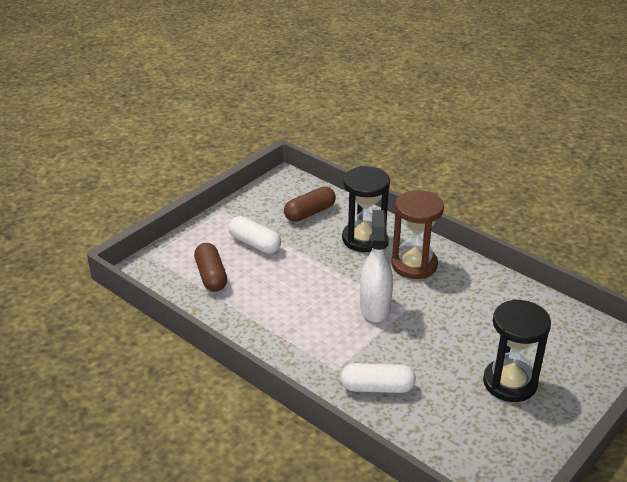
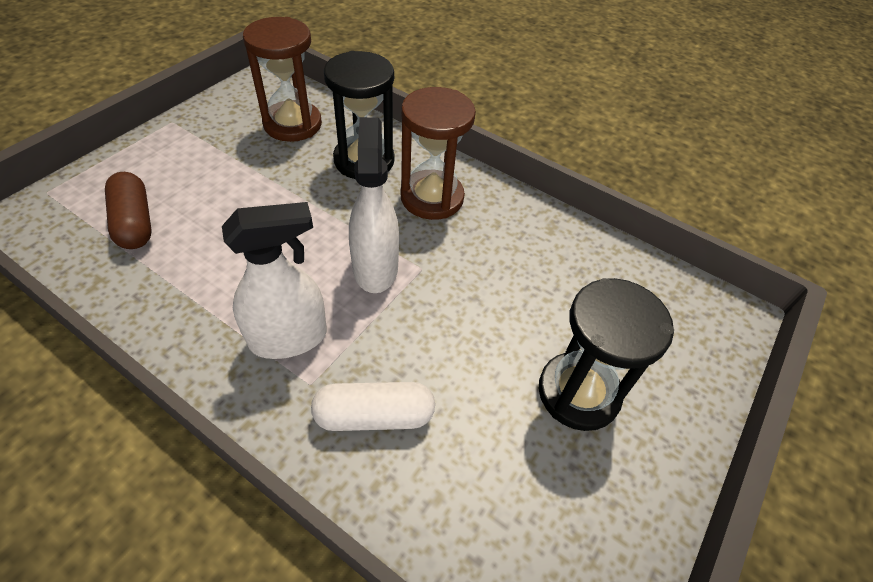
camera: 10 degrees left, 15 degrees up
(254, 243) = (209, 170): white capsule -> none
(310, 213) = (292, 124): brown capsule -> brown hourglass
(321, 345) = (289, 338): none -> white spray bottle

